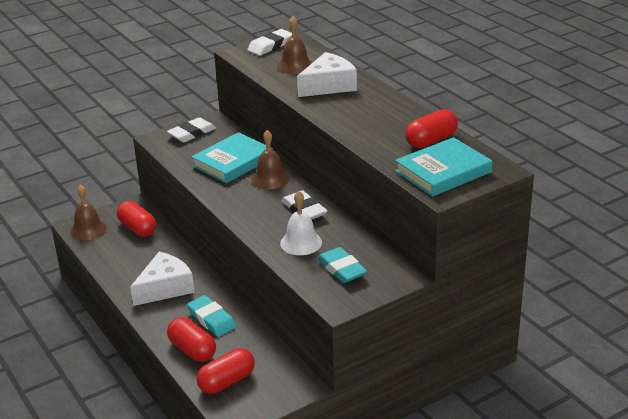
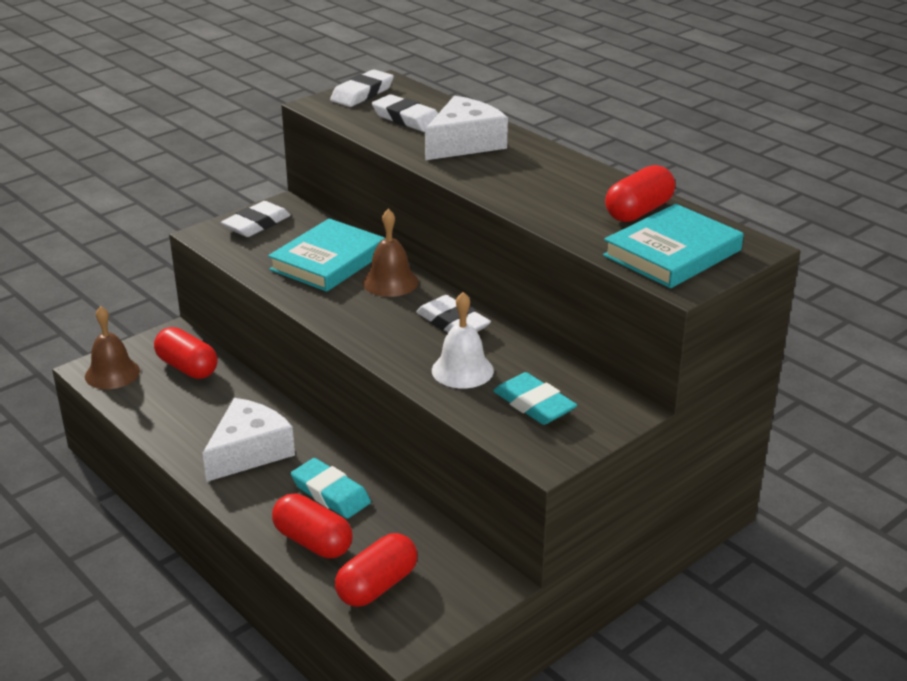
camera: 10 degrees left, 0 degrees up
(295, 66) = (406, 119): brown bell -> white eraser

